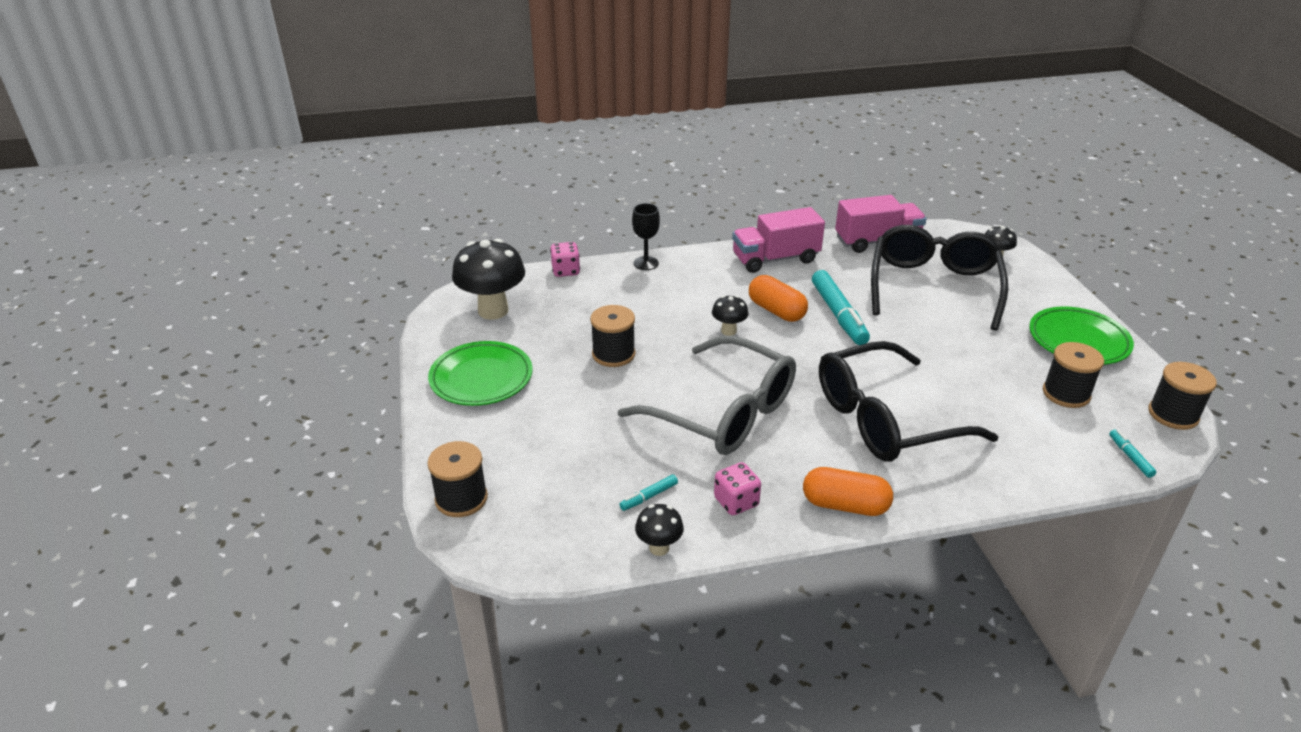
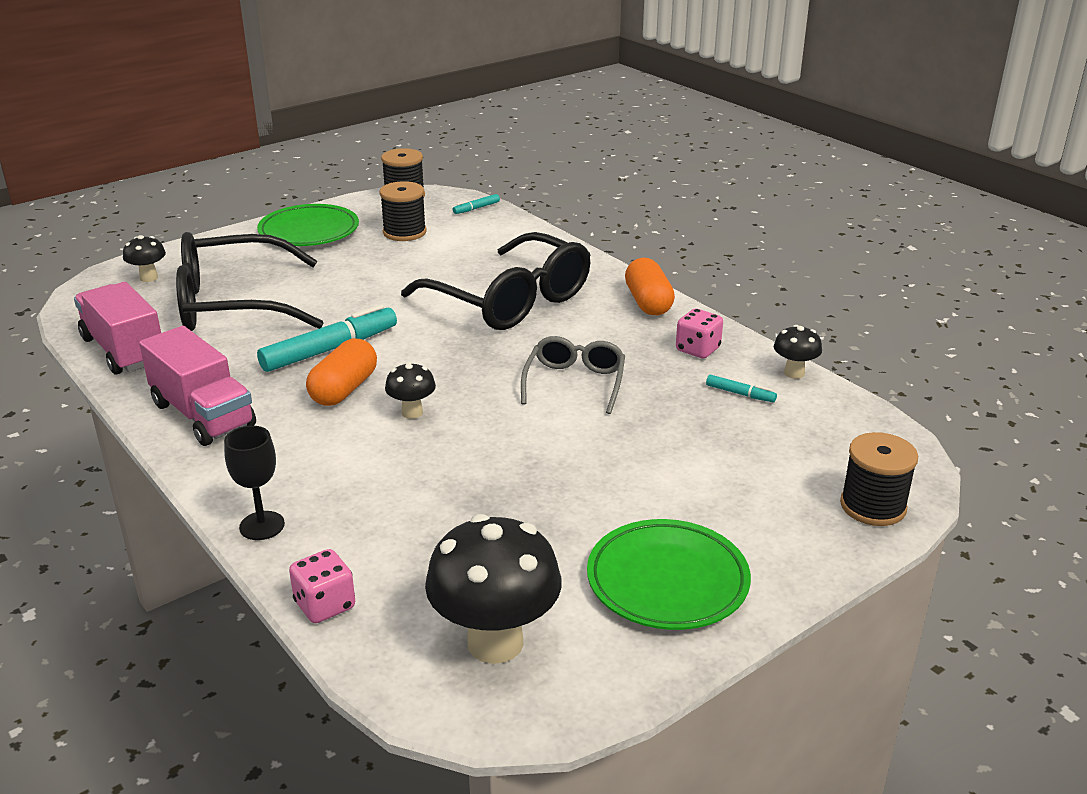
camera: 115 degrees left, 5 degrees down
(613, 354) = (525, 484): black spool -> none
(723, 412) = (575, 383): grey glasses -> grey glasses, size x0.54

